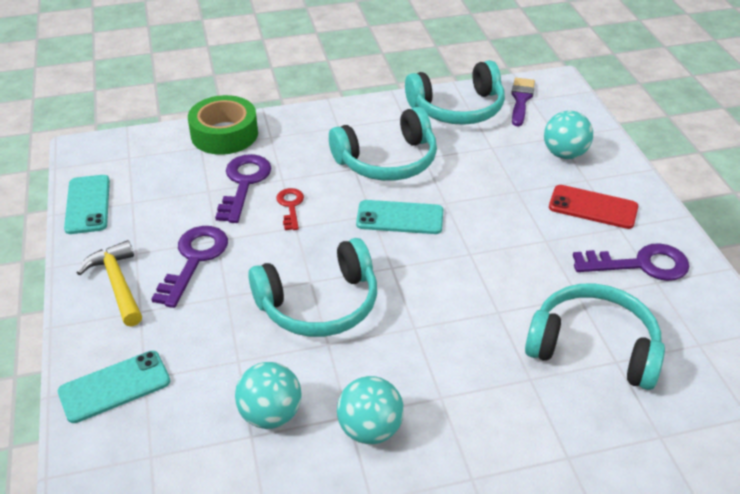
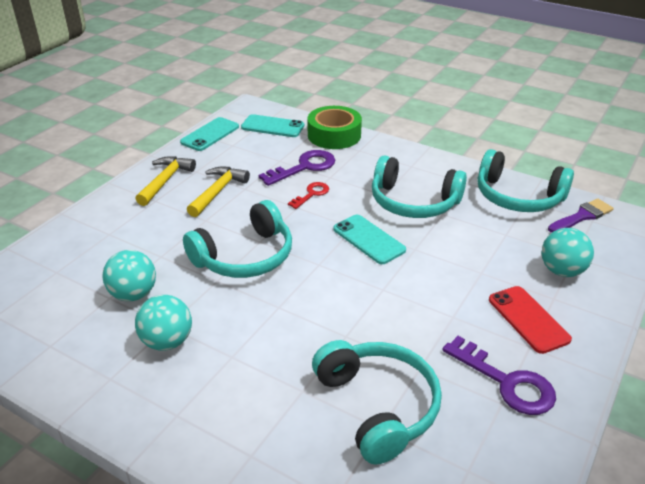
camera: 45 degrees right, 5 degrees down
(114, 386) = (91, 228): turquoise phone -> turquoise phone (272, 126)
(194, 260) = (218, 191): purple key -> yellow hammer
(319, 304) = (245, 256): turquoise headphones -> turquoise headphones turned 60 degrees counterclockwise

